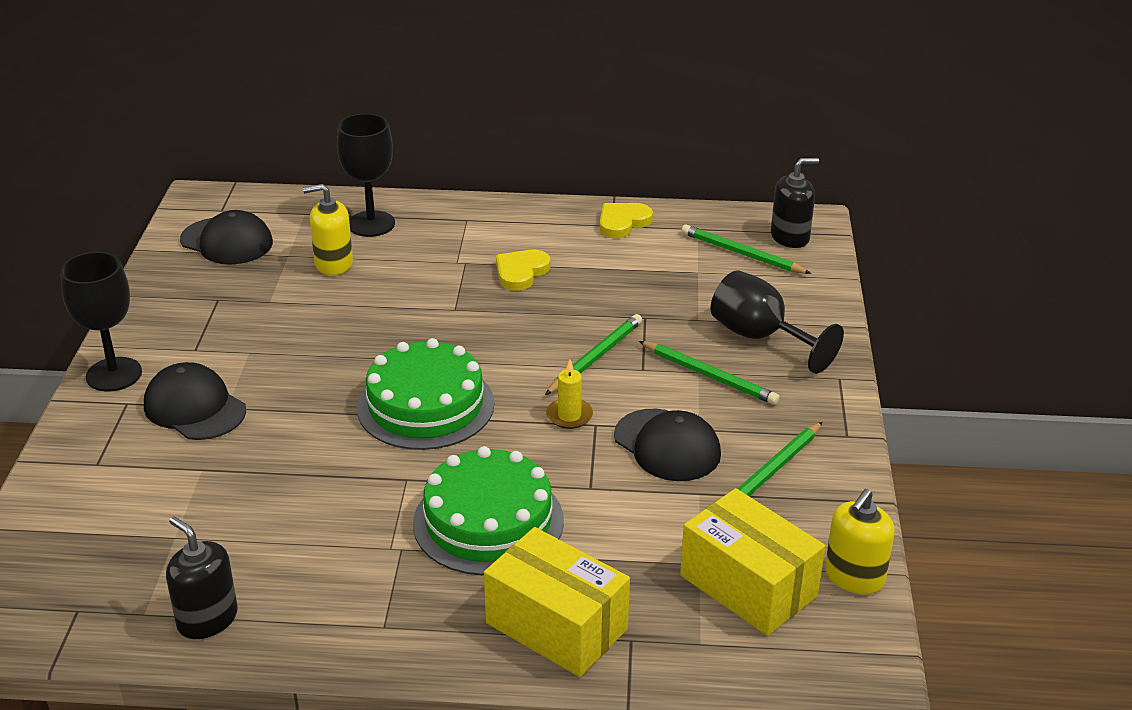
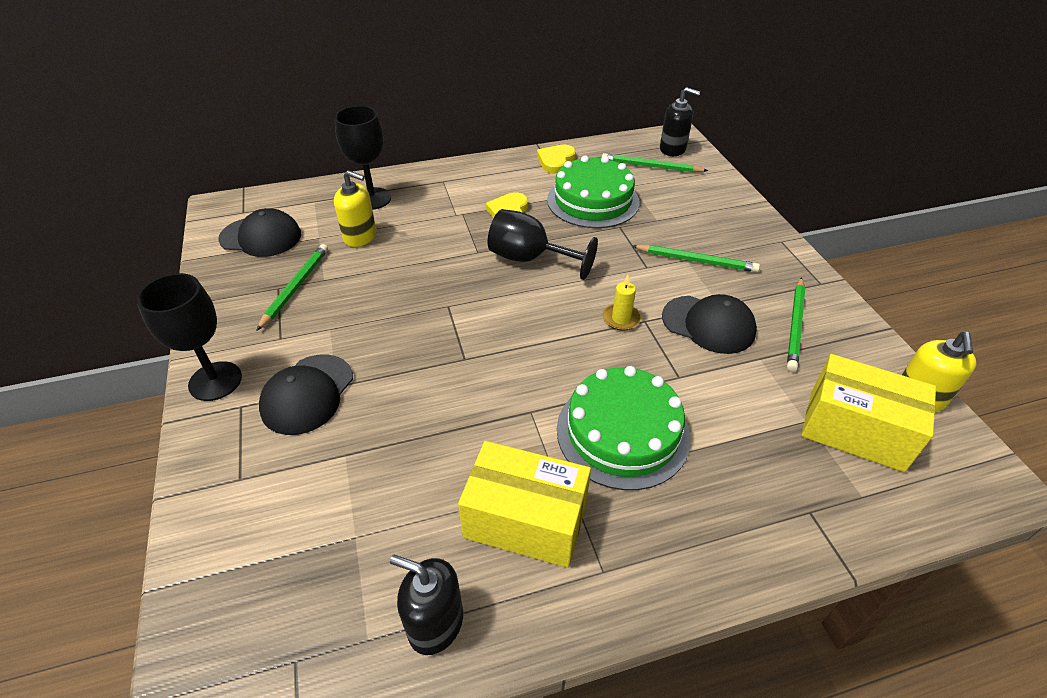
camera: 20 degrees left, 10 degrees up
(194, 408) = (307, 394): black cap -> black cap turned 90 degrees counterclockwise
(333, 264) = (360, 236): yellow soap dispenser -> yellow soap dispenser turned 135 degrees counterclockwise
(425, 405) = (505, 339): green cake -> green cake (593, 201)
(556, 626) = (744, 519): yellow box -> yellow box (525, 520)
(595, 358) = (607, 266): green pencil -> green pencil (295, 287)
(760, 337) = (708, 223): black goblet -> black goblet (530, 259)
(790, 237) = (672, 149): black soap dispenser -> black soap dispenser turned 60 degrees clockwise

